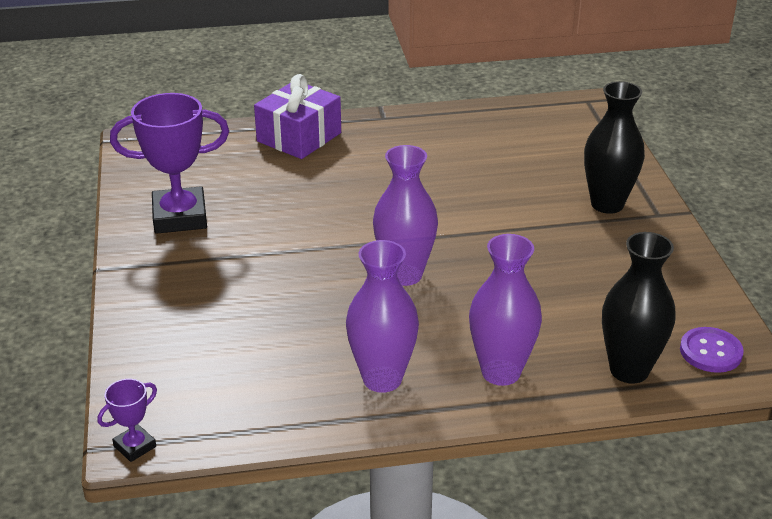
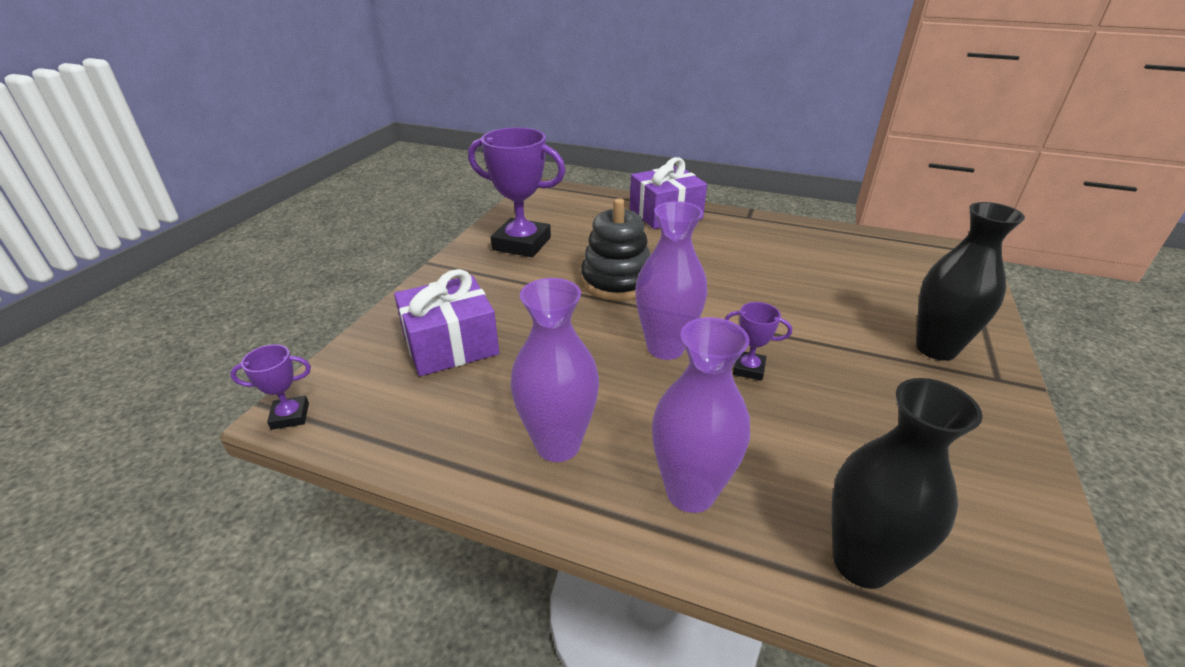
camera: 30 degrees right, 0 degrees up
(214, 338) = (450, 344): none -> purple gift
(312, 227) = (616, 281): none -> black stacking toy
(482, 269) = (748, 369): none -> purple trophy
(710, 352) = (1004, 589): purple button -> none

